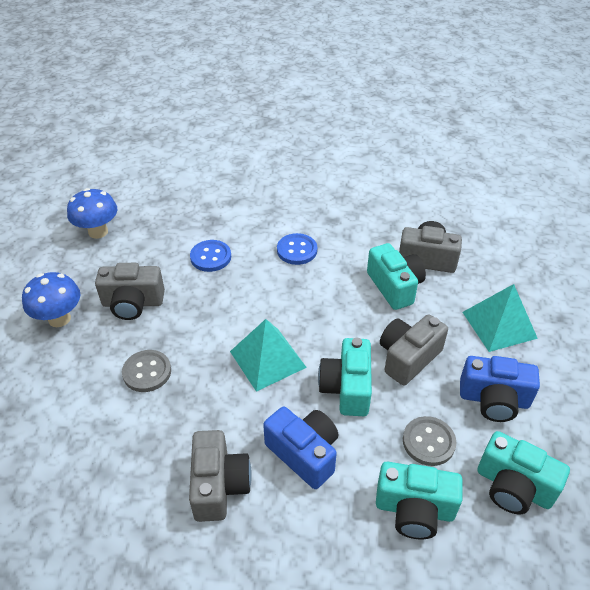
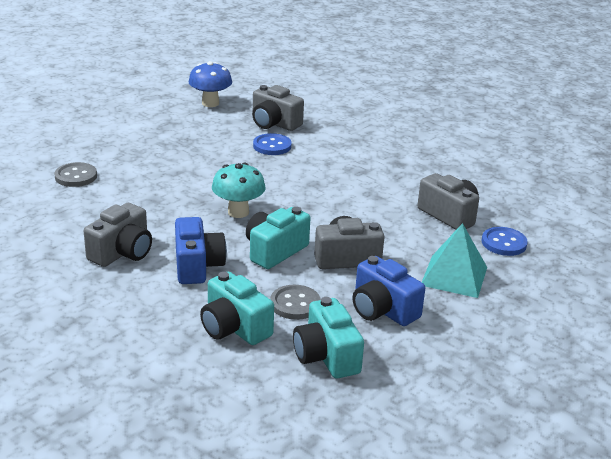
camera: 35 degrees right, 15 degrees down
(59, 319) = (129, 135): blue mushroom -> none
(133, 303) = (185, 147): grey camera -> grey camera (274, 123)
(147, 372) = (149, 182): grey button -> grey button (76, 176)
(267, 359) = (238, 212): turquoise pyramid -> turquoise mushroom
(297, 250) = (344, 168): blue button -> blue button (504, 243)
(395, 286) = (395, 218): turquoise camera -> none

